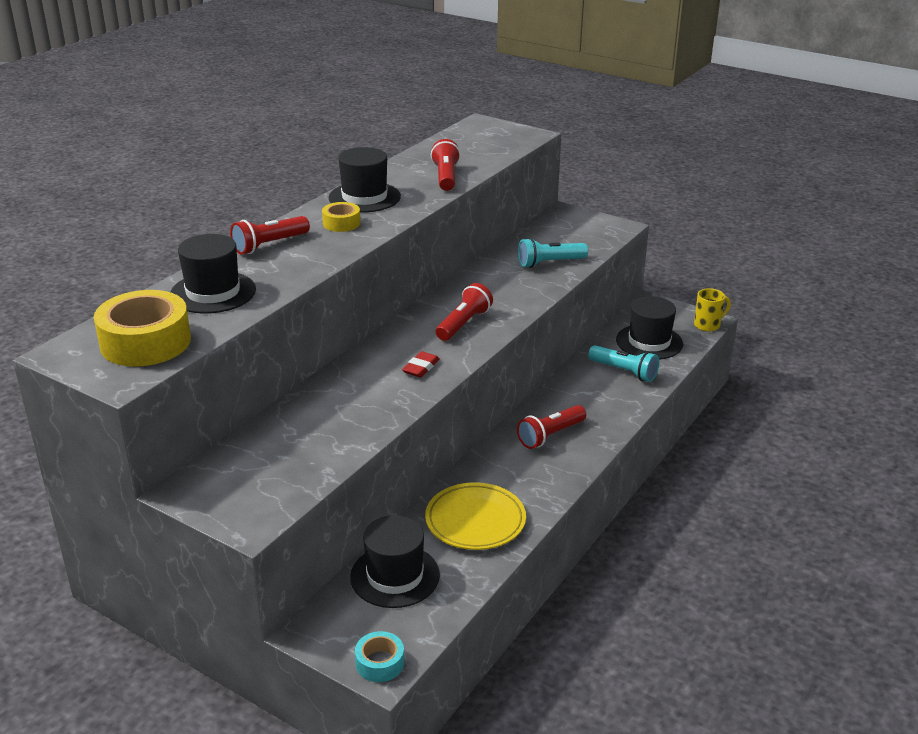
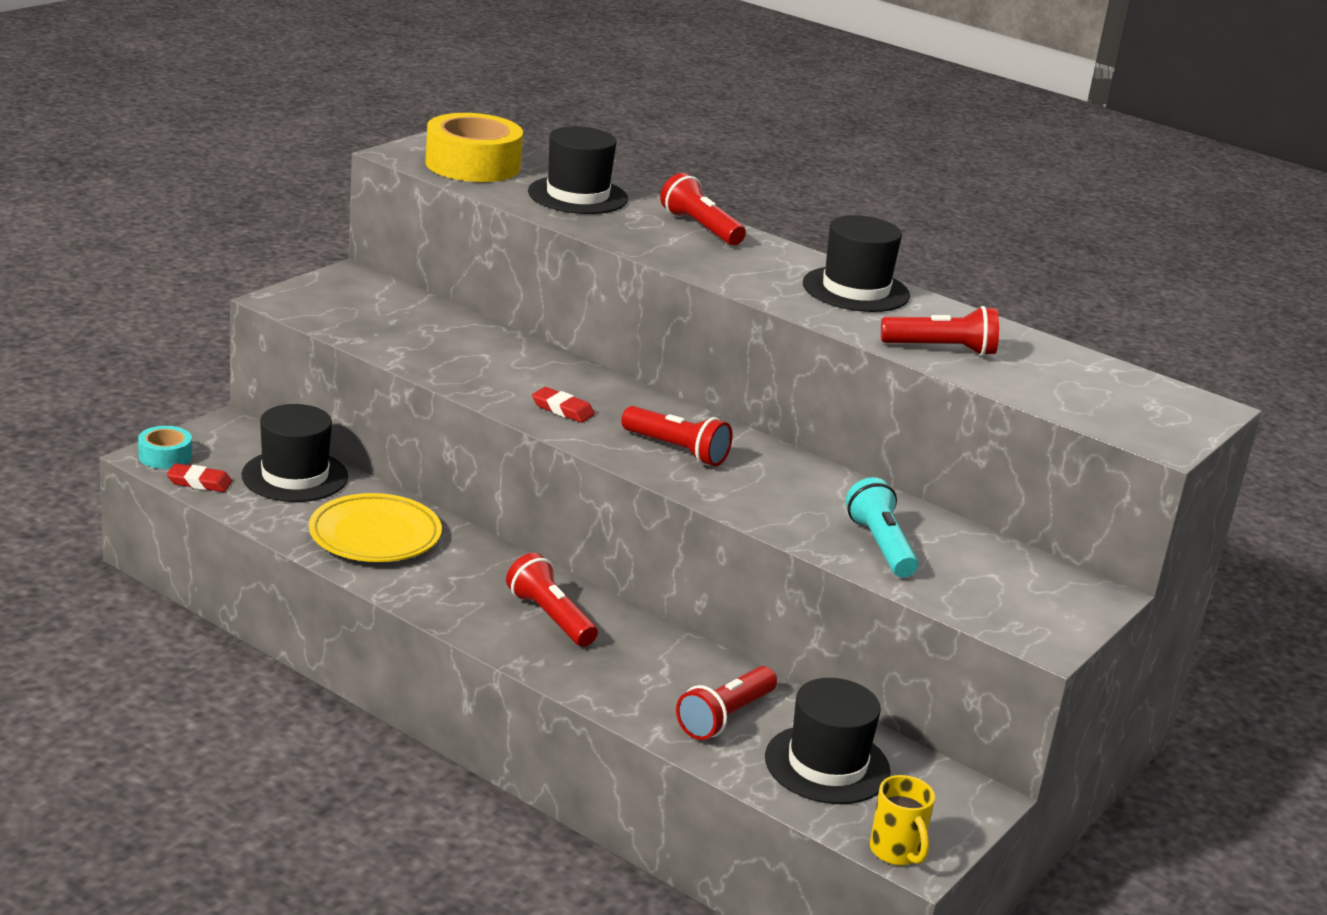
camera: 90 degrees right, 5 degrees down
(341, 223) = (766, 269): yellow tape -> none
(422, 631) = (199, 482): none -> red eraser
(624, 372) = (725, 717): turquoise flashlight -> red flashlight

